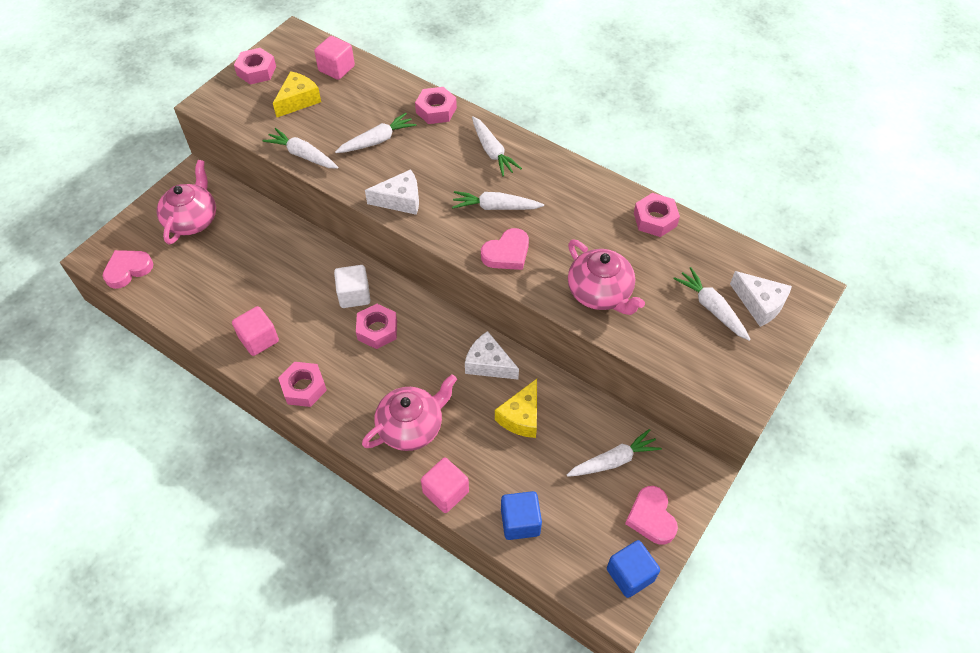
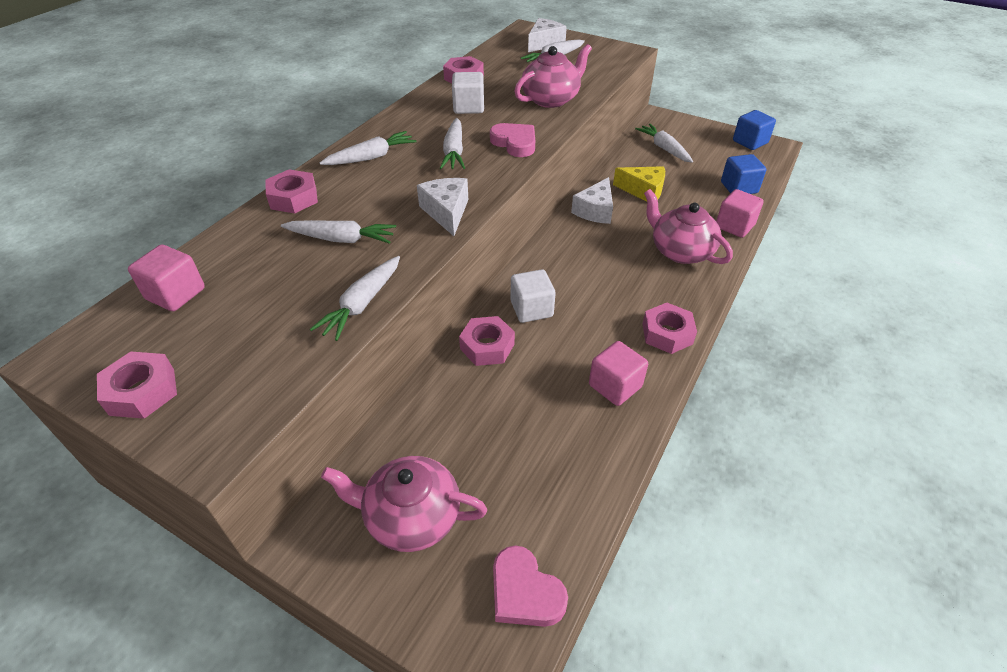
camera: 95 degrees left, 10 degrees down
(298, 100) = (239, 326): yellow cheese -> none
(377, 140) = (341, 239): white carrot -> white carrot turned 135 degrees clockwise
(377, 330) = (575, 285): pink nut -> pink nut (487, 346)
(583, 221) = (468, 107): none -> white cube
(651, 517) = (702, 134): pink heart -> none

